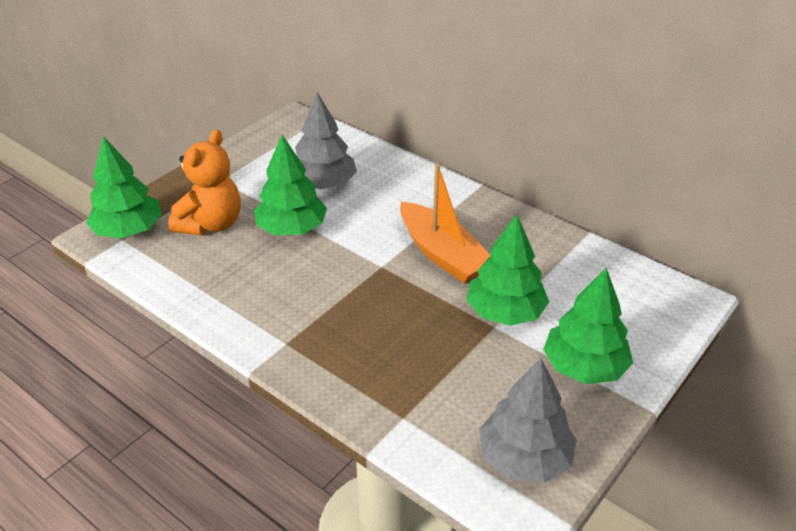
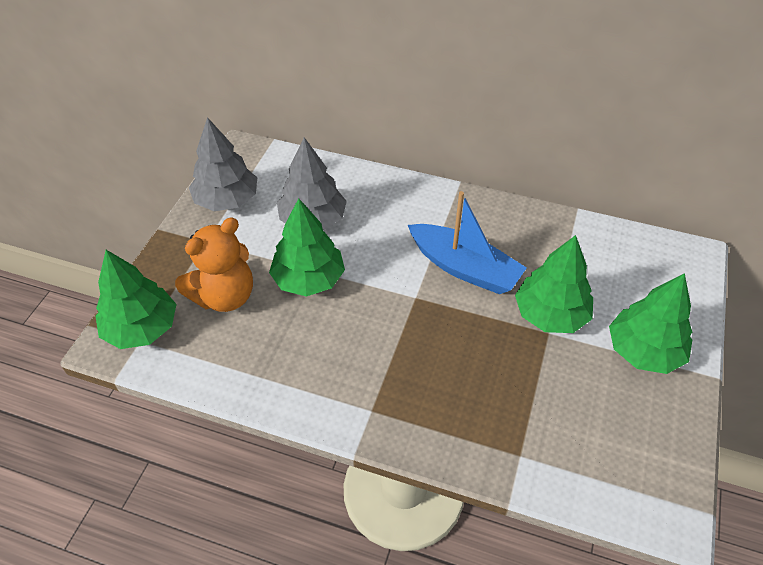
camera: 20 degrees left, 10 degrees up
(211, 224) = (224, 296): orange teddy bear -> orange teddy bear turned 45 degrees clockwise
(443, 254) = (464, 268): orange boat -> blue boat
(524, 458) = (642, 461): grey tree -> grey tree (227, 200)

